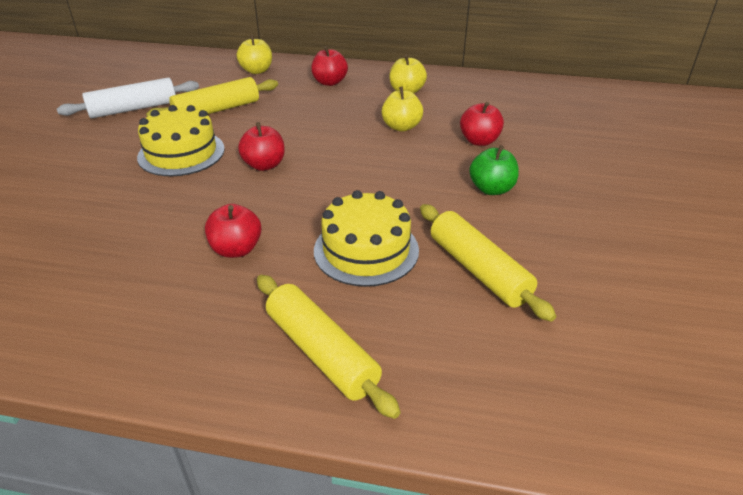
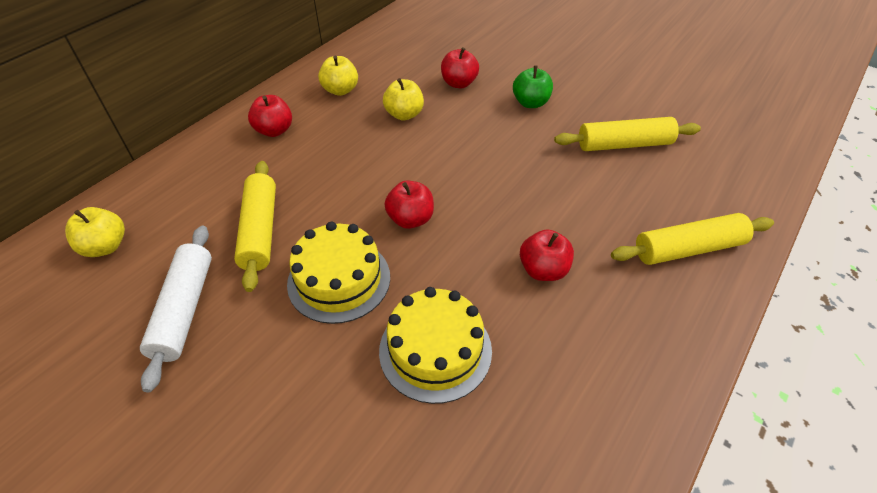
camera: 65 degrees left, 10 degrees up
(257, 71) = (188, 176): yellow apple -> yellow apple (105, 246)
(366, 250) = (578, 191): yellow cake -> yellow cake (435, 350)

